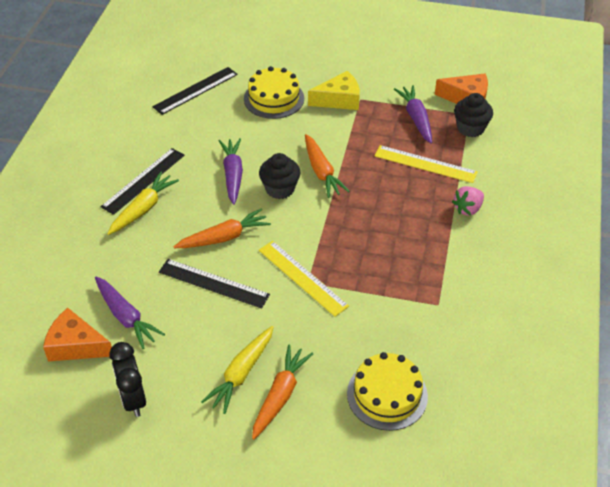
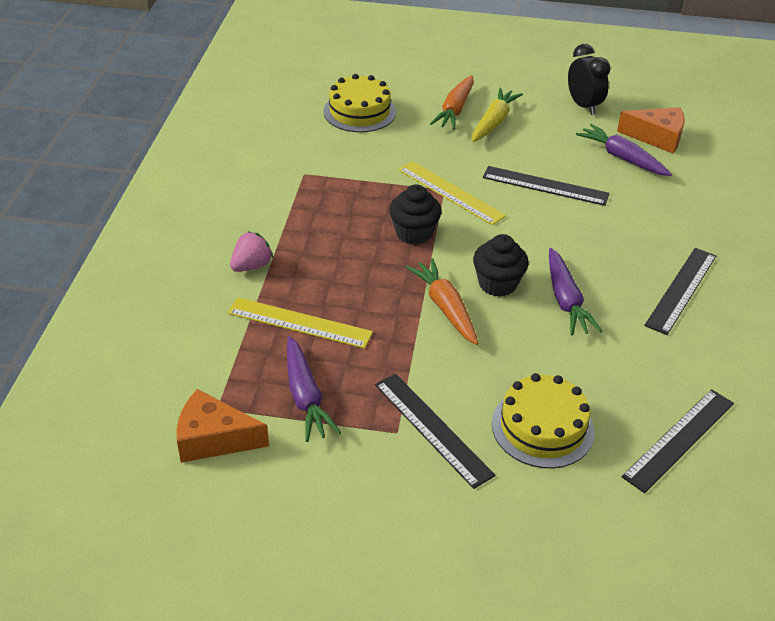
camera: 175 degrees right, 5 degrees down
(143, 209) = (661, 256): yellow carrot -> none
(224, 237) = (550, 228): orange carrot -> none
(339, 100) = (432, 429): yellow cheese -> black ruler
(470, 128) = (221, 382): black cupcake -> black cupcake (414, 233)

